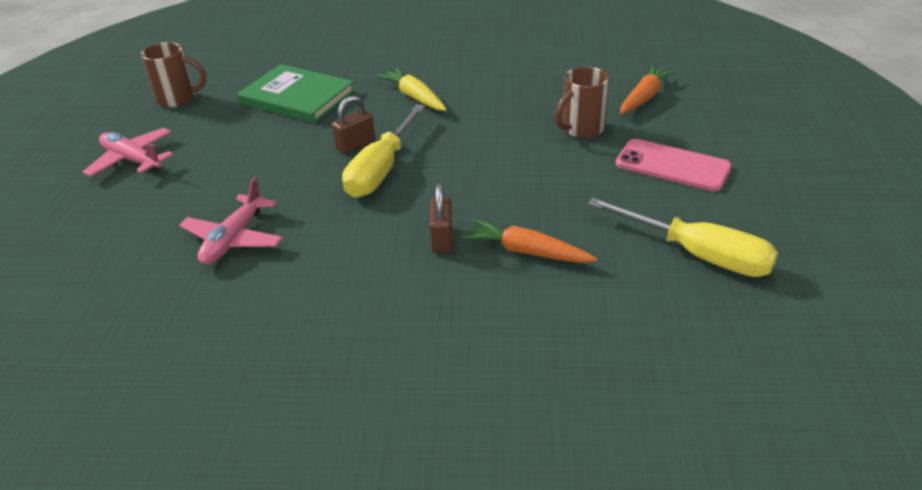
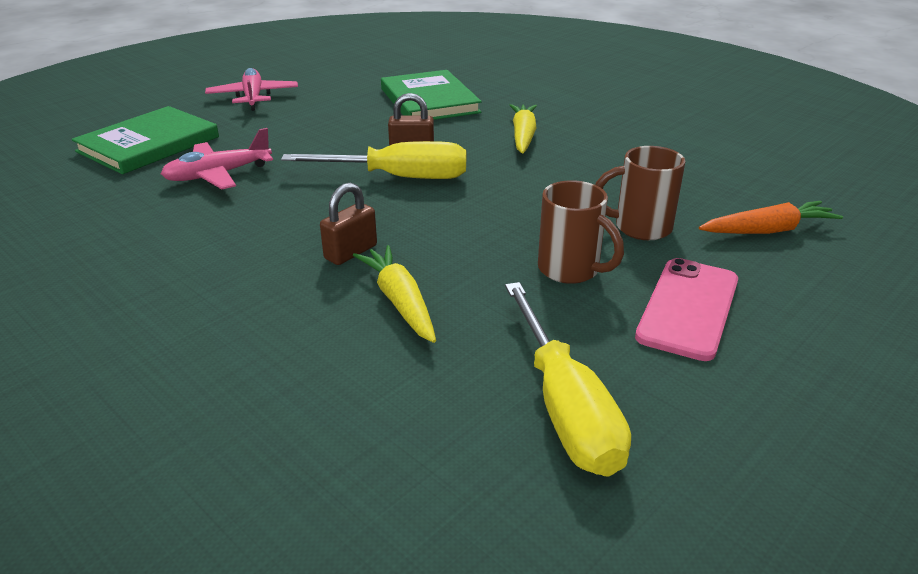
camera: 40 degrees right, 5 degrees down
(113, 247) = (148, 144): none -> green book
(178, 99) = (348, 71): brown mug -> brown mug (571, 270)
(381, 170) = (399, 177): yellow screwdriver -> yellow screwdriver turned 150 degrees counterclockwise
(527, 252) = (400, 302): orange carrot -> yellow carrot
(672, 166) = (688, 308): pink phone -> pink phone turned 45 degrees clockwise

